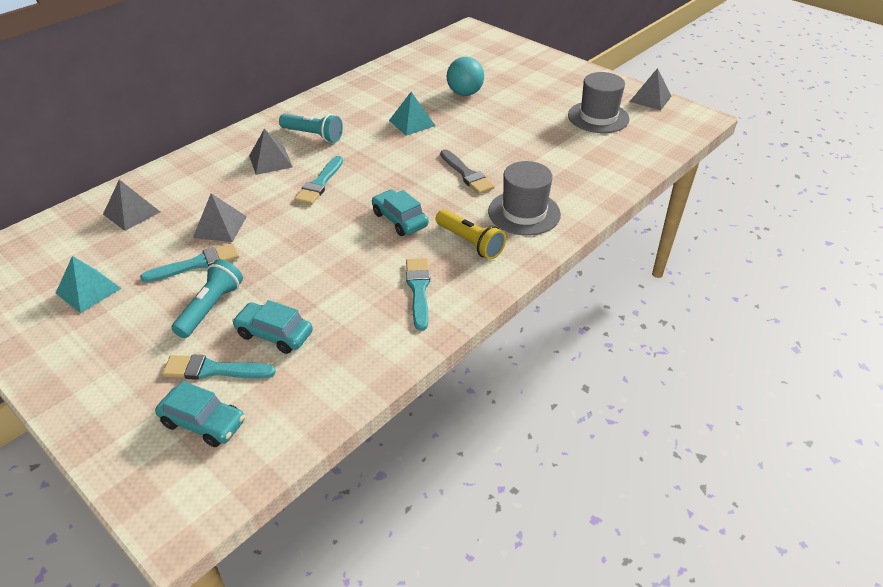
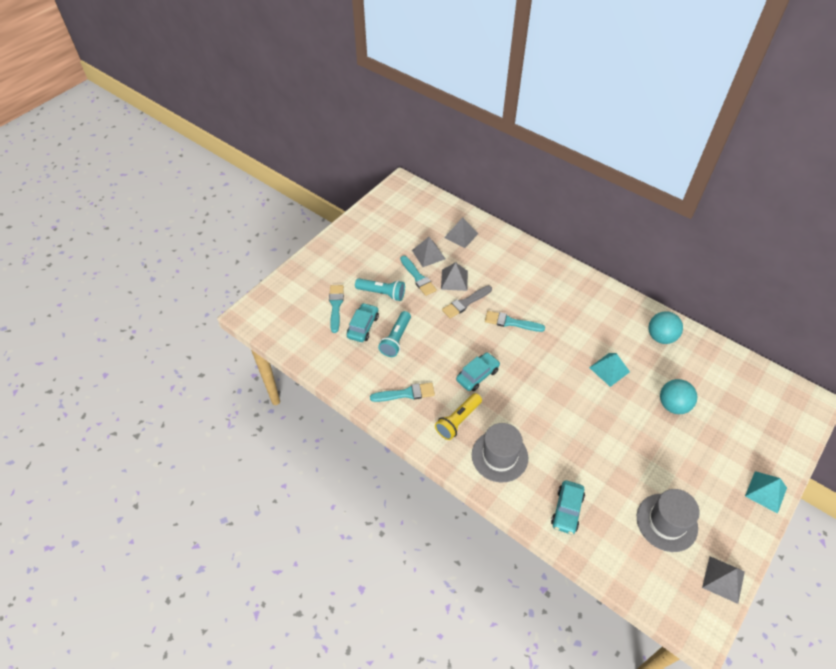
camera: 85 degrees right, 10 degrees up
(88, 290) = (391, 238): turquoise pyramid -> turquoise pyramid (766, 492)
(203, 422) = (301, 310): turquoise car -> turquoise car (567, 510)
(270, 161) = (532, 289): grey pyramid -> grey pyramid (428, 254)
(313, 135) = (572, 308): turquoise flashlight -> turquoise flashlight (396, 339)
(375, 87) = (660, 337): none -> turquoise ball
(467, 174) = (543, 414): grey brush -> grey brush (465, 303)

